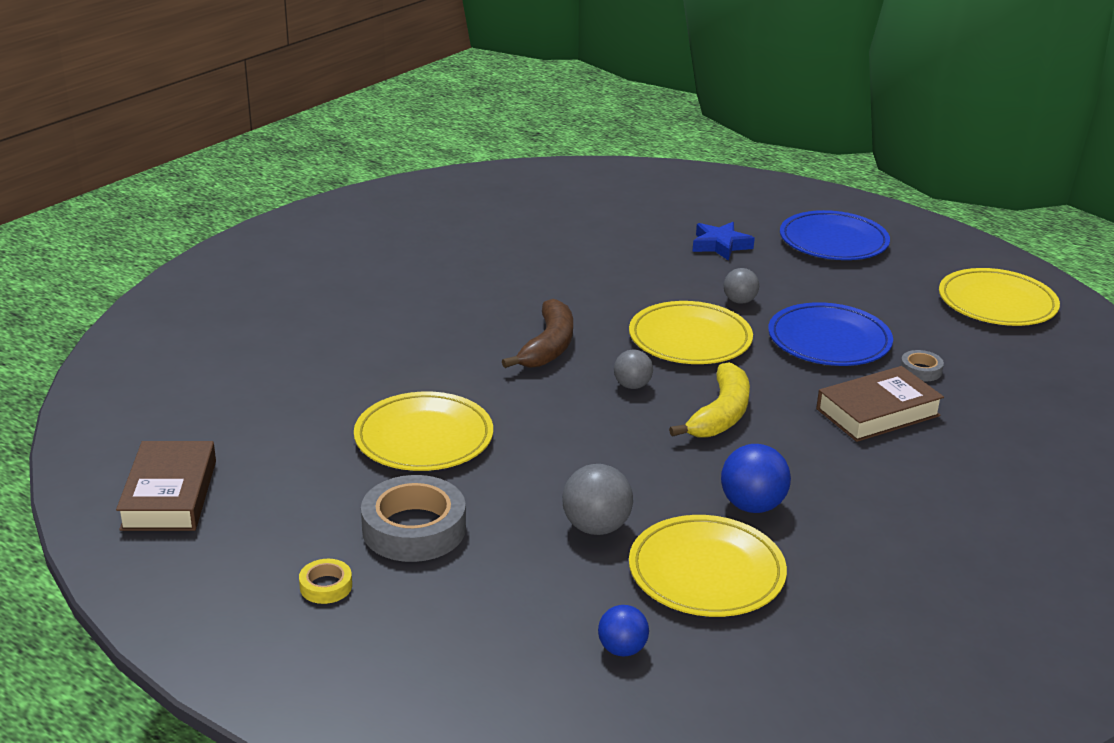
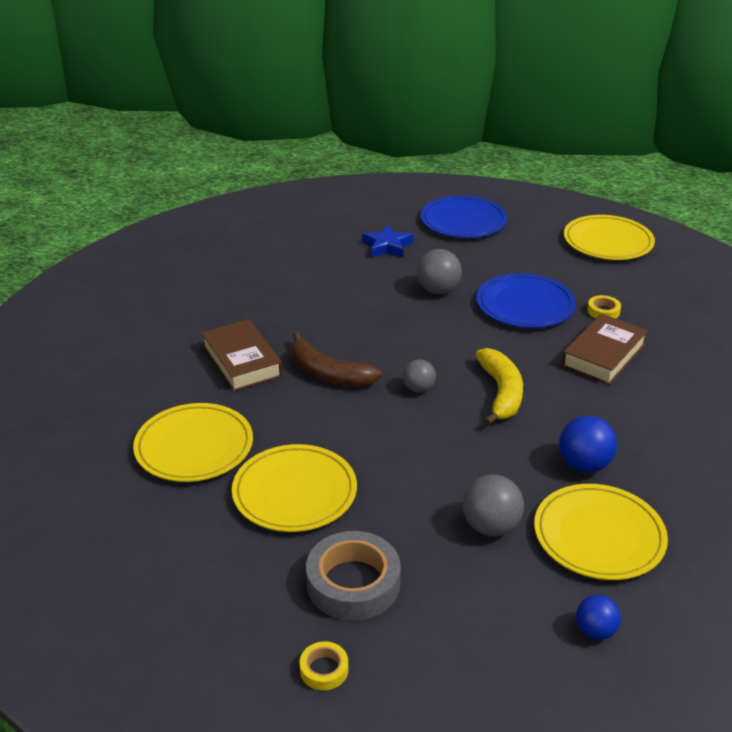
camera: 25 degrees left, 5 degrees up
(169, 495) = (114, 632): brown book -> brown book (242, 361)
(548, 346) = (328, 374): brown banana -> brown banana turned 135 degrees clockwise
(690, 339) = (428, 334): yellow plate -> yellow plate (194, 447)
(739, 301) = (438, 290): grey ball -> grey ball, size x1.55
(920, 370) = (603, 311): grey tape -> yellow tape

